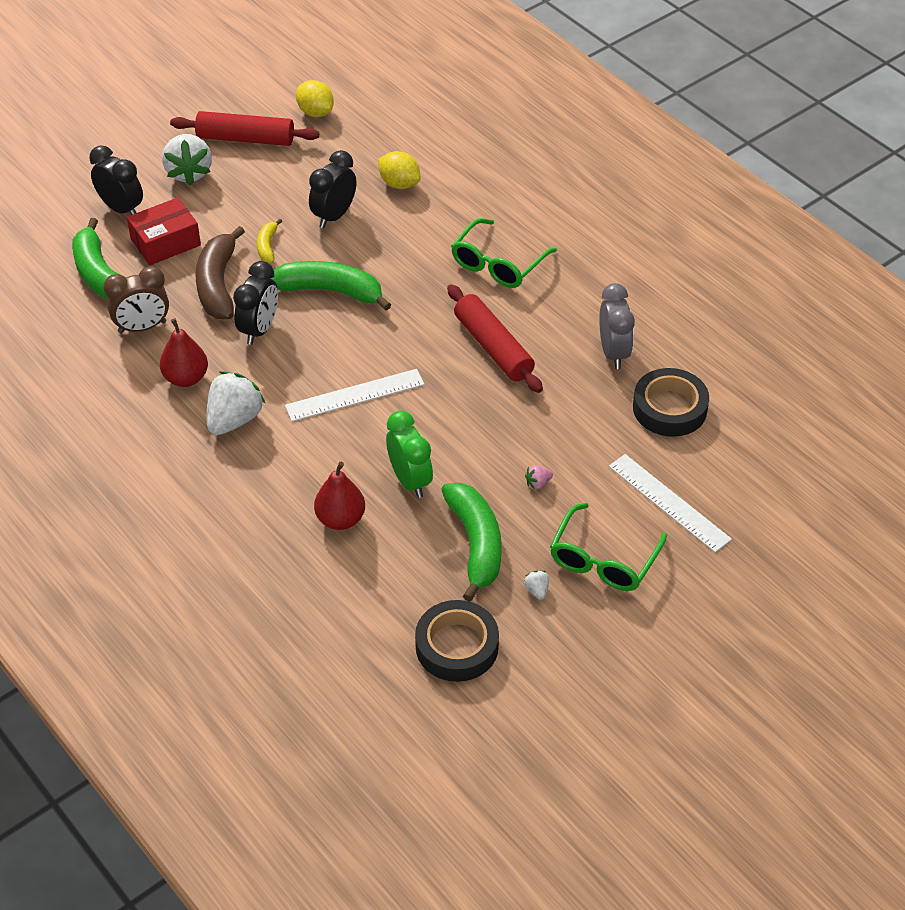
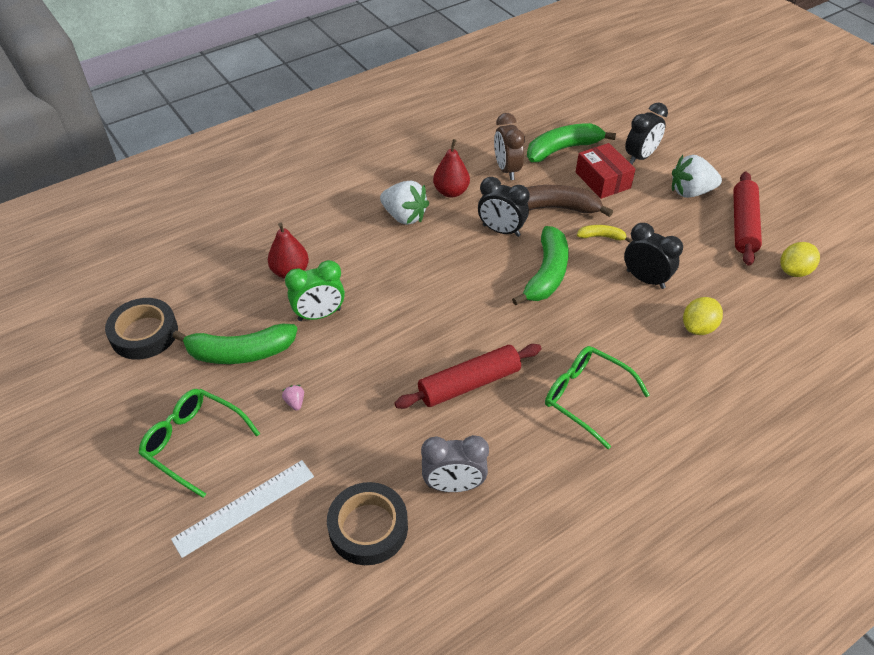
camera: 95 degrees right, 0 degrees up
(355, 395) = (420, 285): white ruler -> none
(537, 590) = (178, 390): white strawberry -> none

